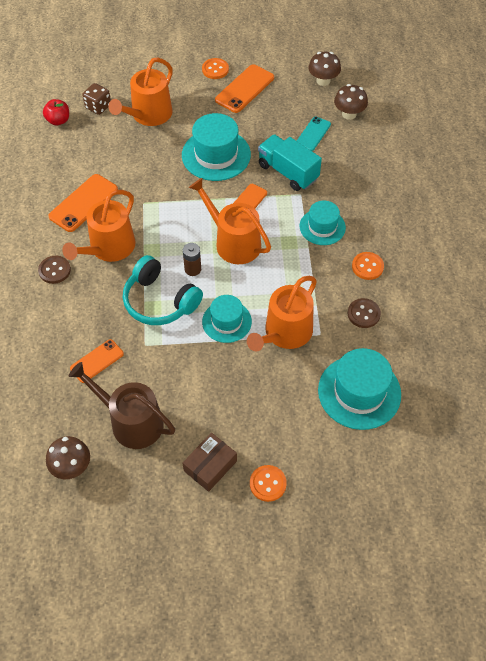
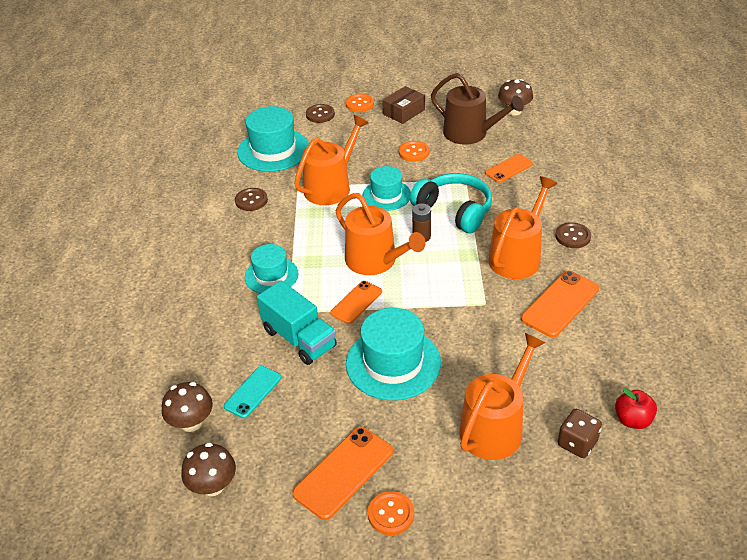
camera: 175 degrees left, 15 degrees down
(316, 461) = (320, 114): none -> brown button
(367, 266) = (233, 238): orange button -> orange button (414, 152)

